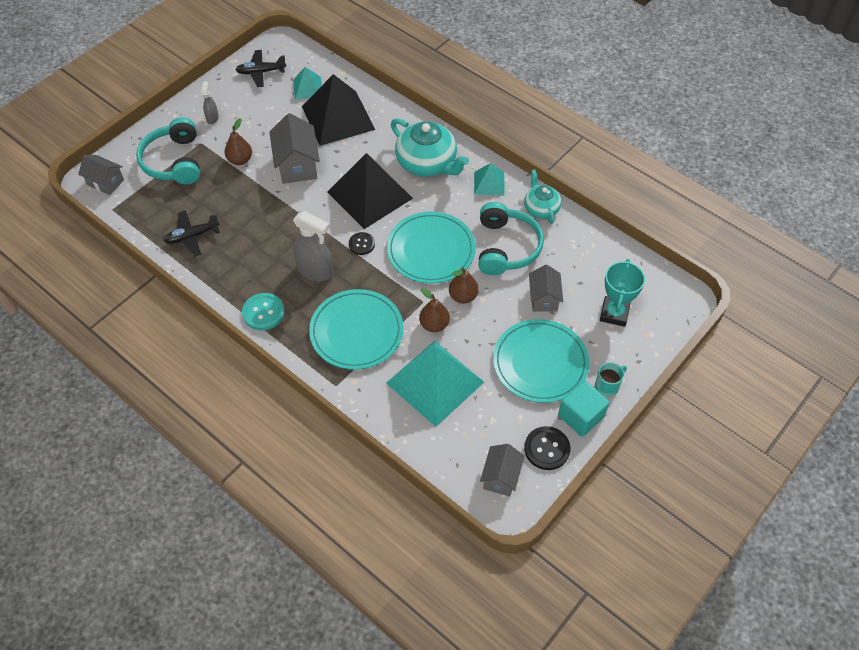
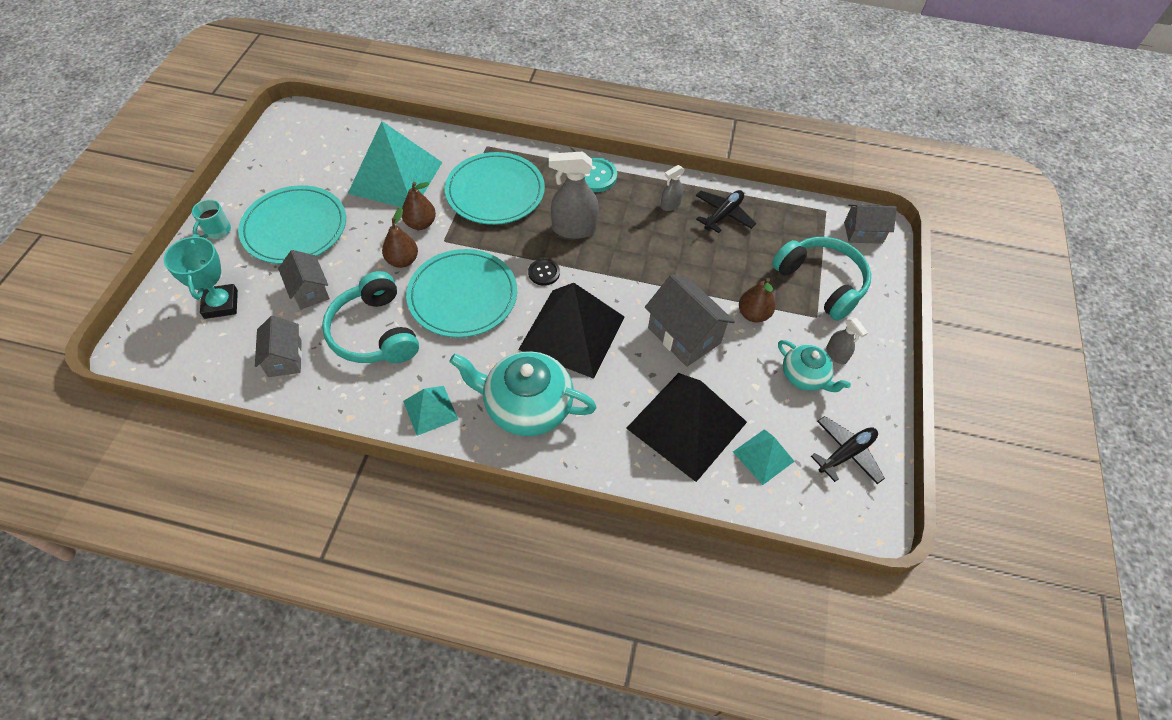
camera: 150 degrees right, 0 degrees up
(225, 261) = (670, 205): none -> grey spray bottle
(501, 477) = (305, 132): grey house -> grey house (285, 358)
(541, 208) = (347, 401): turquoise teapot -> turquoise teapot (805, 376)
(547, 449) = (268, 163): black button -> none
(581, 416) = (240, 197): turquoise cube -> none

